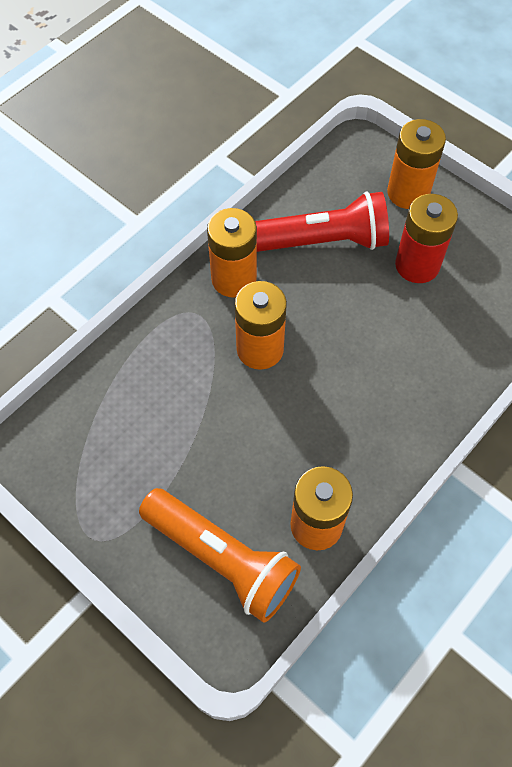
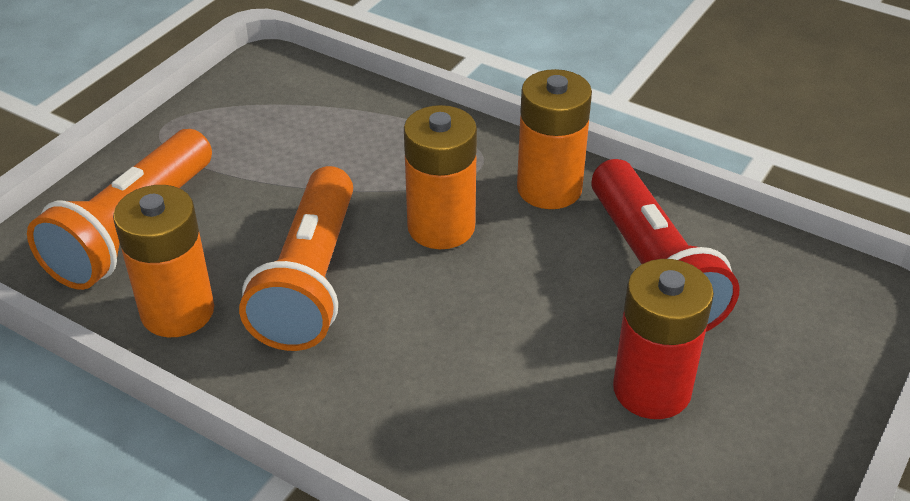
camera: 80 degrees right, 20 degrees down
(299, 436) = (310, 280): none -> orange flashlight
(408, 192) = (802, 366): orange battery -> none

